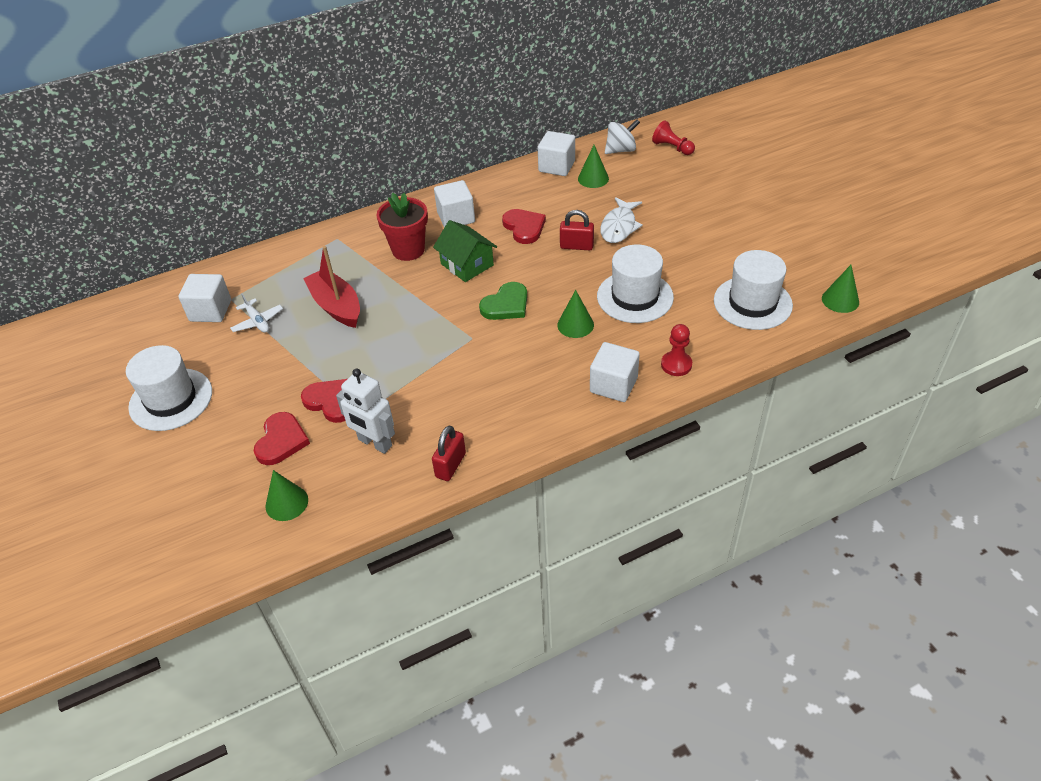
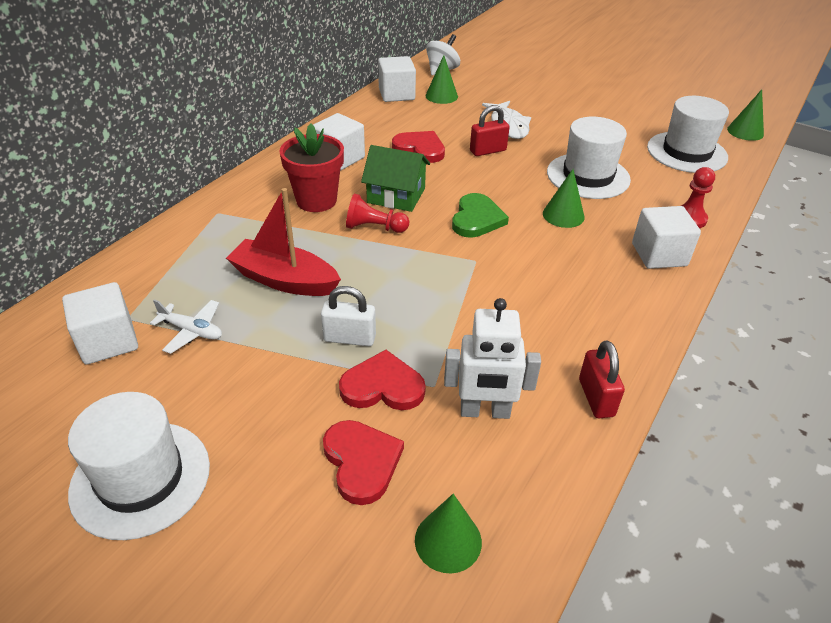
camera: 35 degrees left, 5 degrees down
(340, 362) = (349, 338): none -> white padlock
(672, 148) = (484, 60): red pawn -> red pawn (374, 227)

